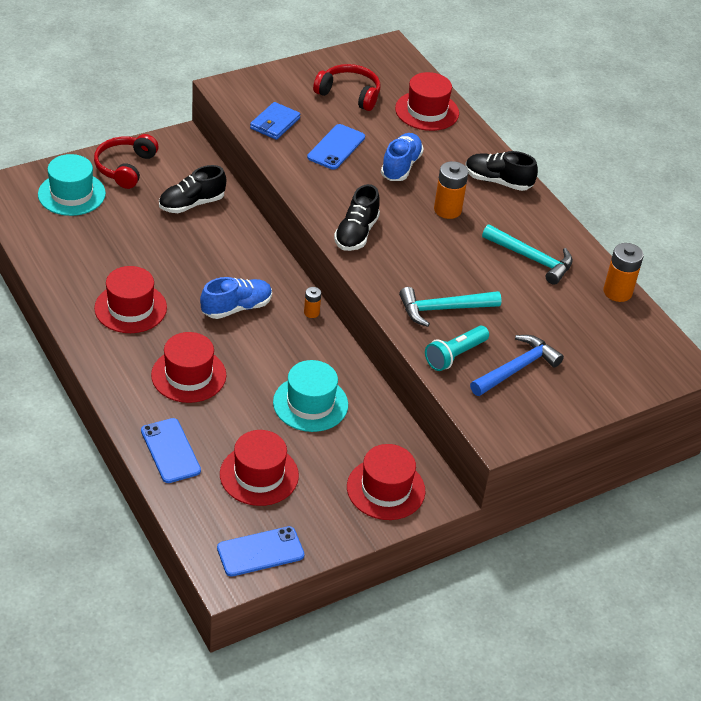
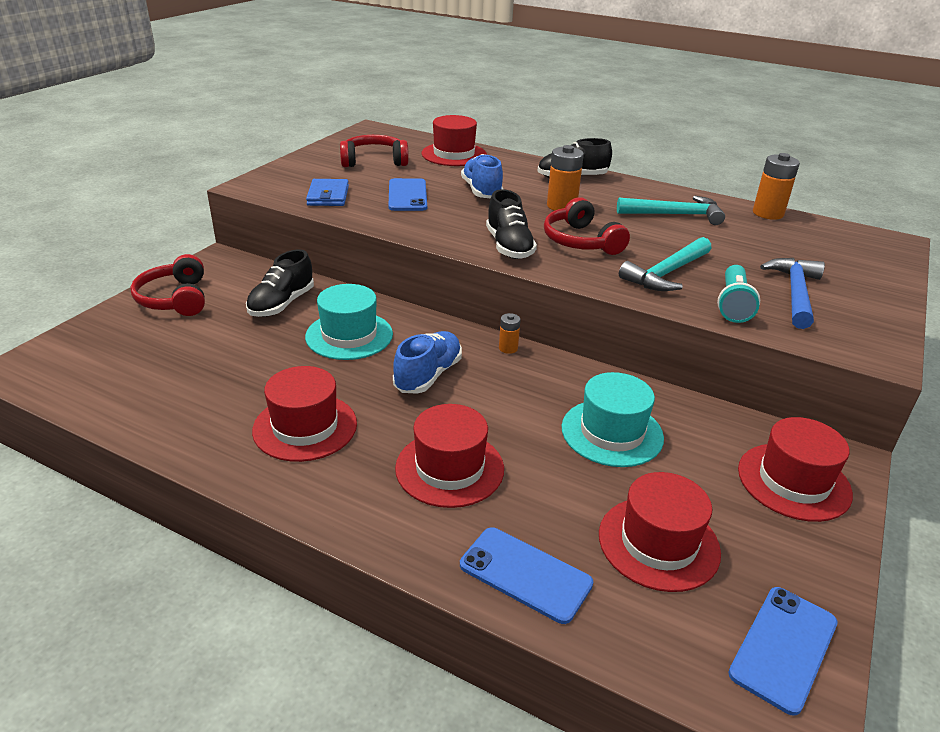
camera: 30 degrees left, 10 degrees down
(71, 194) = (126, 343): turquoise hat -> turquoise hat (349, 335)
(417, 252) = (581, 241): none -> red headphones

